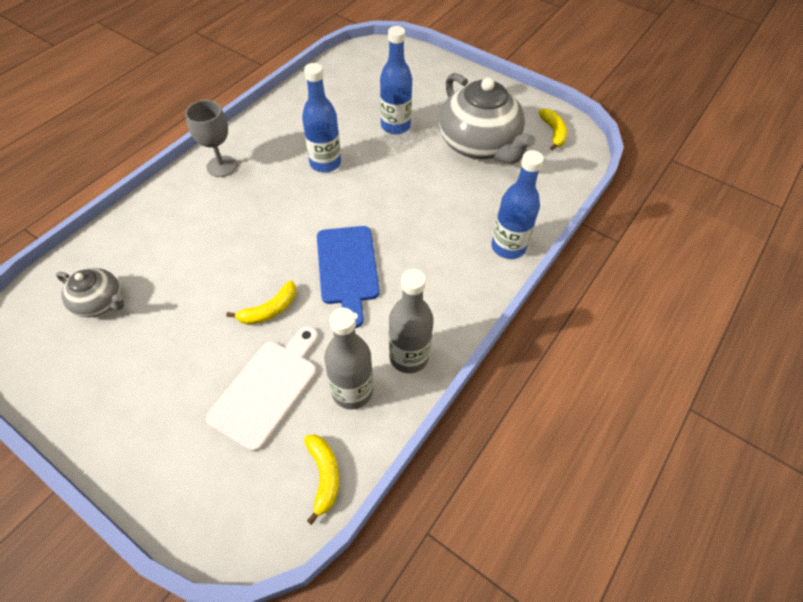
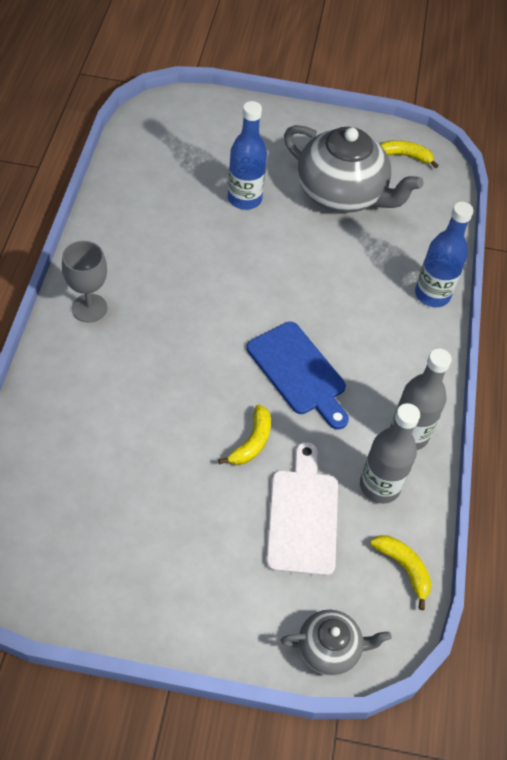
camera: 30 degrees left, 0 degrees up
(100, 302) = (73, 503): grey teapot -> grey teapot (330, 648)
(325, 163) = (199, 266): blue bottle -> none
(553, 132) = (404, 156): yellow banana -> yellow banana turned 45 degrees counterclockwise

